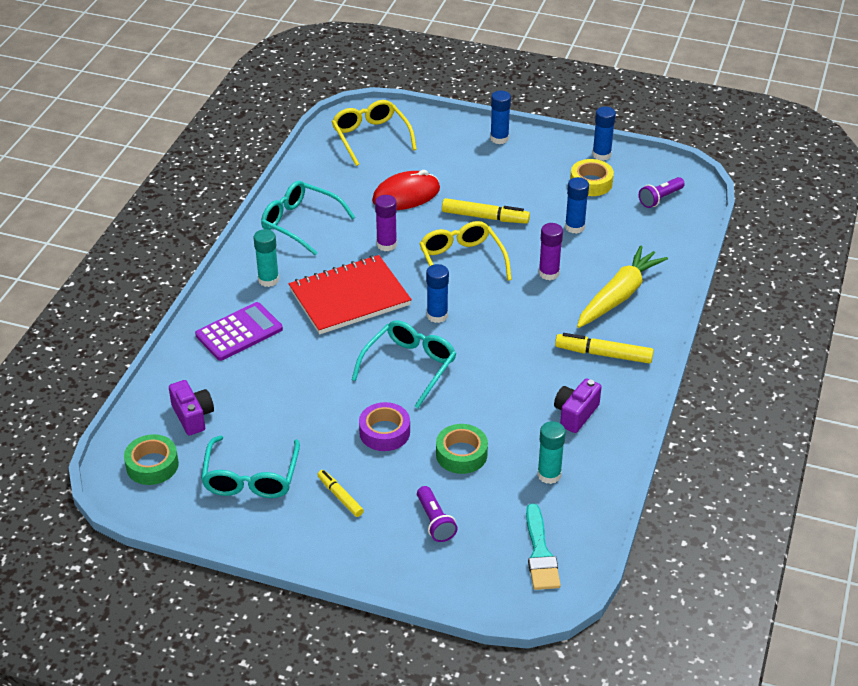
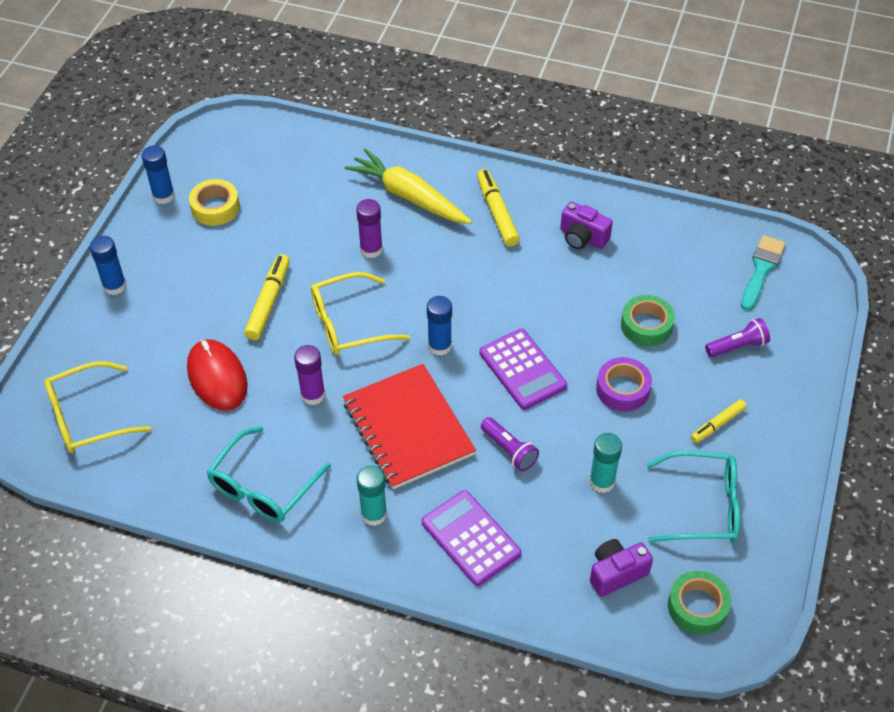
camera: 90 degrees left, 10 degrees up
(409, 366) = (522, 369): turquoise glasses -> purple calculator
(540, 553) = (761, 270): turquoise brush -> turquoise brush turned 60 degrees counterclockwise
(549, 475) = (665, 260): turquoise glue stick -> turquoise glue stick (602, 482)
(574, 227) = (293, 225): blue glue stick -> none
(603, 354) = (497, 213): yellow marker -> yellow marker turned 150 degrees clockwise
(660, 198) = (250, 154): purple flashlight -> purple flashlight (509, 450)

